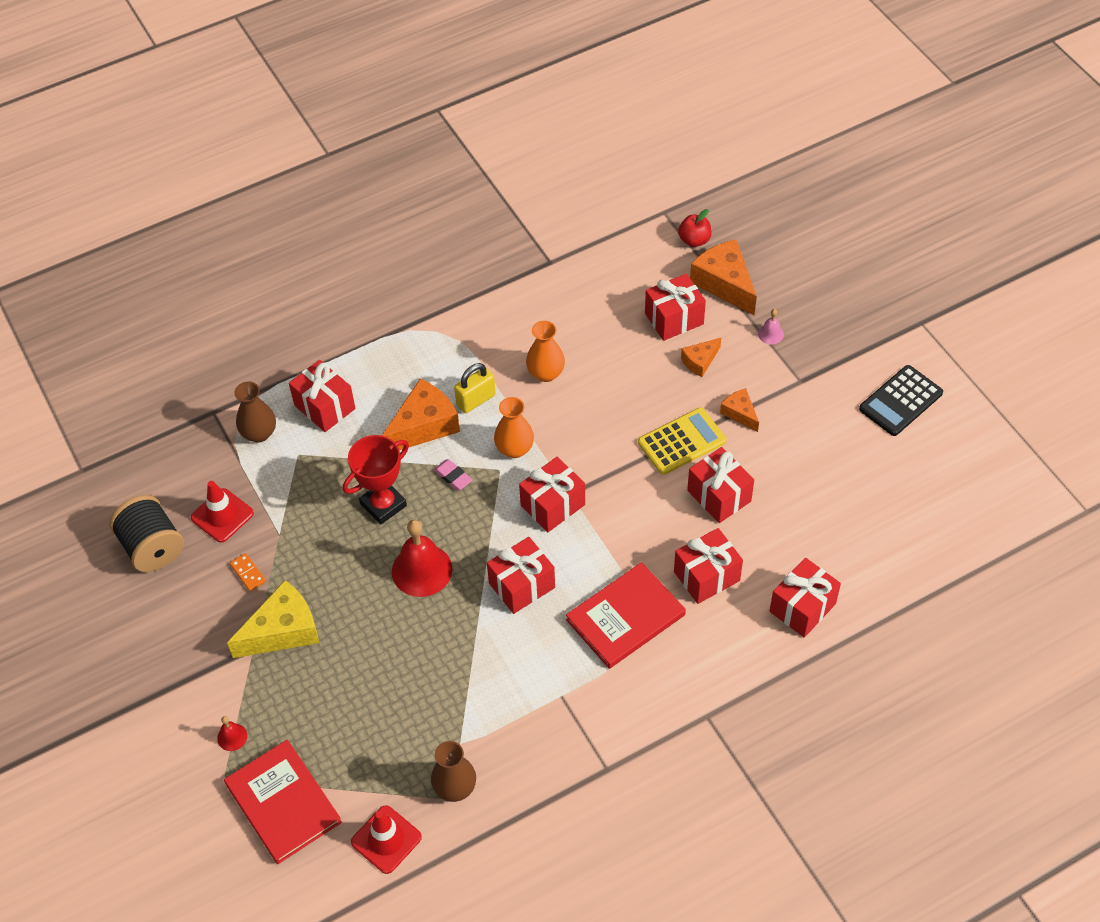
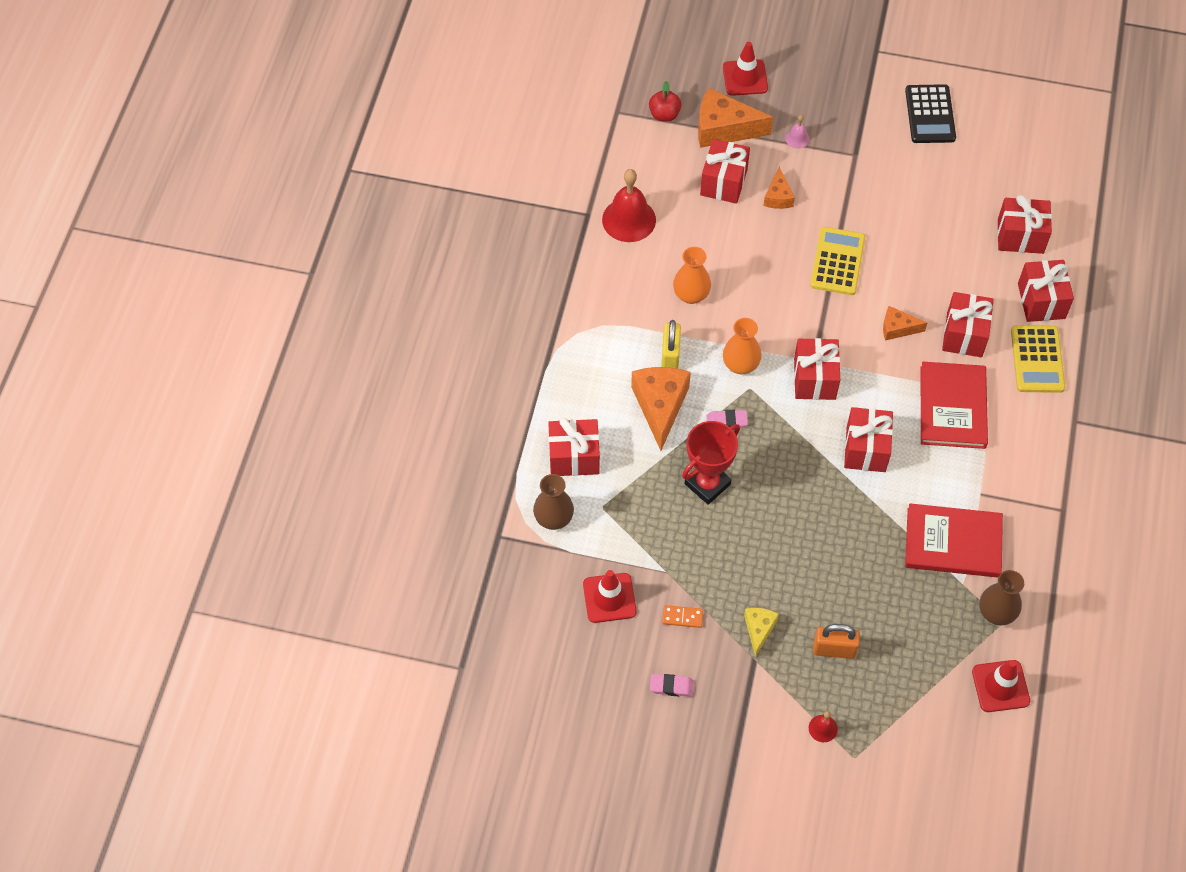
camera: 50 degrees left, 5 degrees up
(152, 547) = (592, 667): black spool -> none
(180, 609) = (671, 686): none -> pink eraser
(283, 631) = (759, 630): yellow cheese -> yellow cheese, size x0.54
(283, 803) = (911, 732): red book -> red book (953, 543)
(311, 694) = (834, 649): none -> orange padlock
(383, 505) = (707, 484): red trophy -> red trophy turned 45 degrees clockwise
(422, 570) = (791, 501): red bell -> red bell (629, 219)
(719, 496) = (905, 276): red gift -> red gift (1020, 236)
(739, 645) = (1037, 359): none -> yellow calculator
(740, 413) = (847, 210): orange cheese -> orange cheese (897, 328)
(789, 262) = (745, 78): none -> red traffic cone

